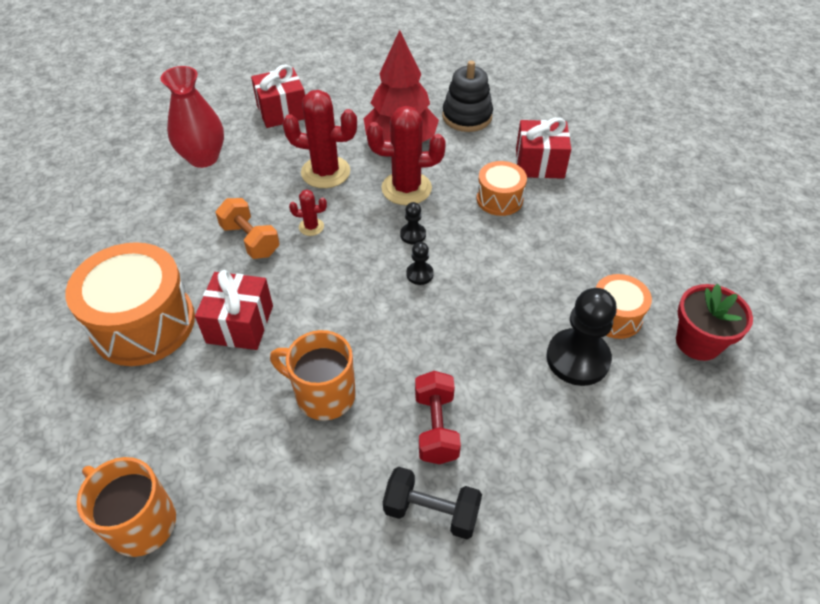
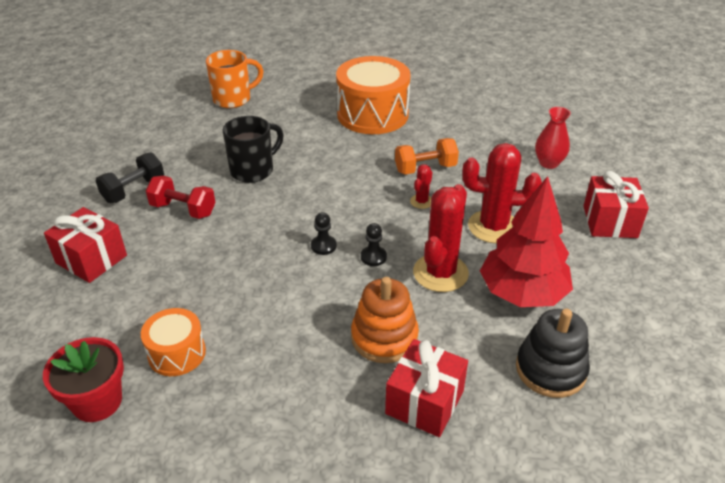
camera: 115 degrees right, 10 degrees down
(203, 158) = (548, 163): red vase -> red vase, size x0.66
(240, 324) = (342, 149): red gift -> red gift (91, 259)
(323, 395) = (253, 170): orange mug -> black mug
(325, 172) = (493, 227): red cactus -> red cactus turned 60 degrees clockwise
(499, 199) = (384, 337): orange drum -> orange stacking toy
(577, 358) = (162, 306): black pawn -> none

